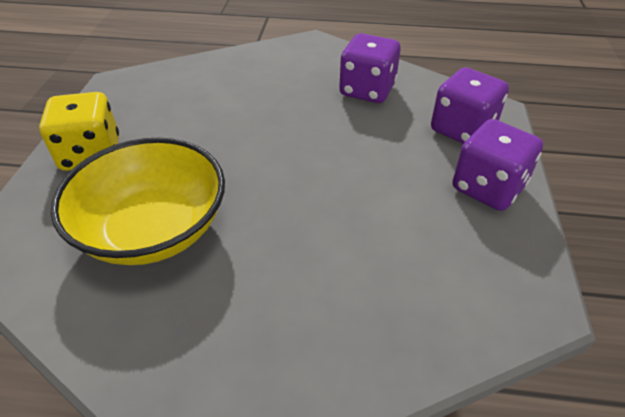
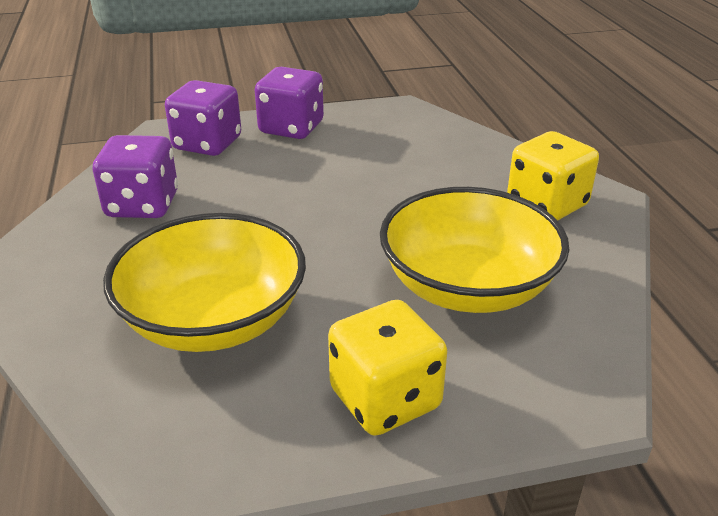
camera: 110 degrees left, 10 degrees down
(214, 104) = (214, 320): none -> yellow bowl
(232, 356) = (546, 204): none -> yellow dice

